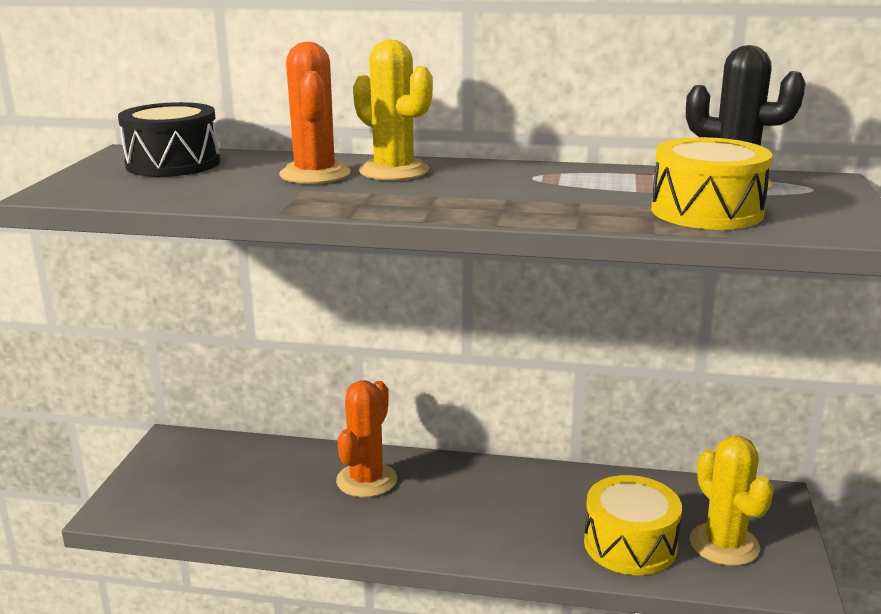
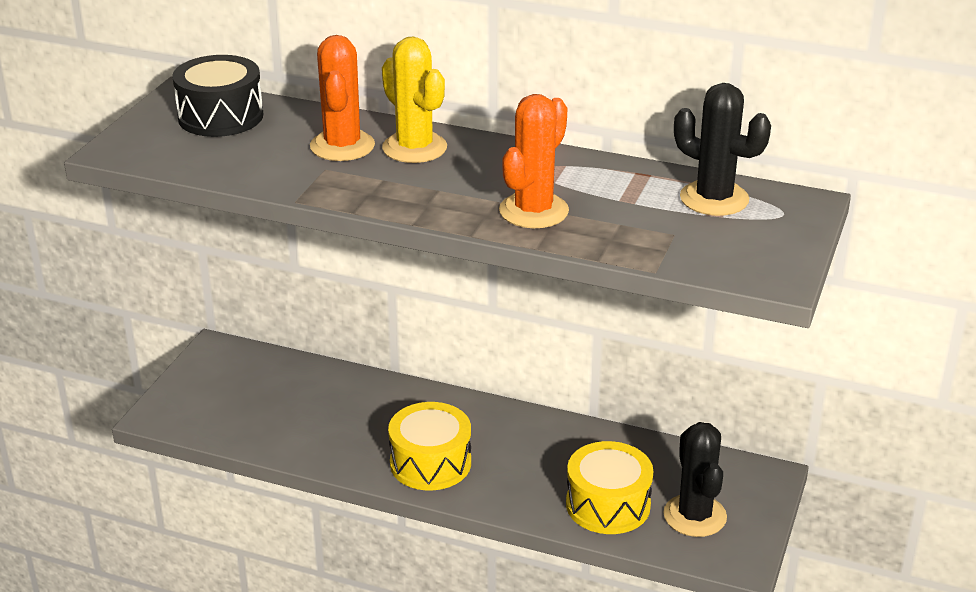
camera: 10 degrees right, 10 degrees up
(366, 480) = (388, 412): orange cactus -> orange cactus (533, 211)
(706, 211) = (662, 236): yellow drum -> yellow drum (430, 463)
(724, 544) = (695, 516): yellow cactus -> black cactus

